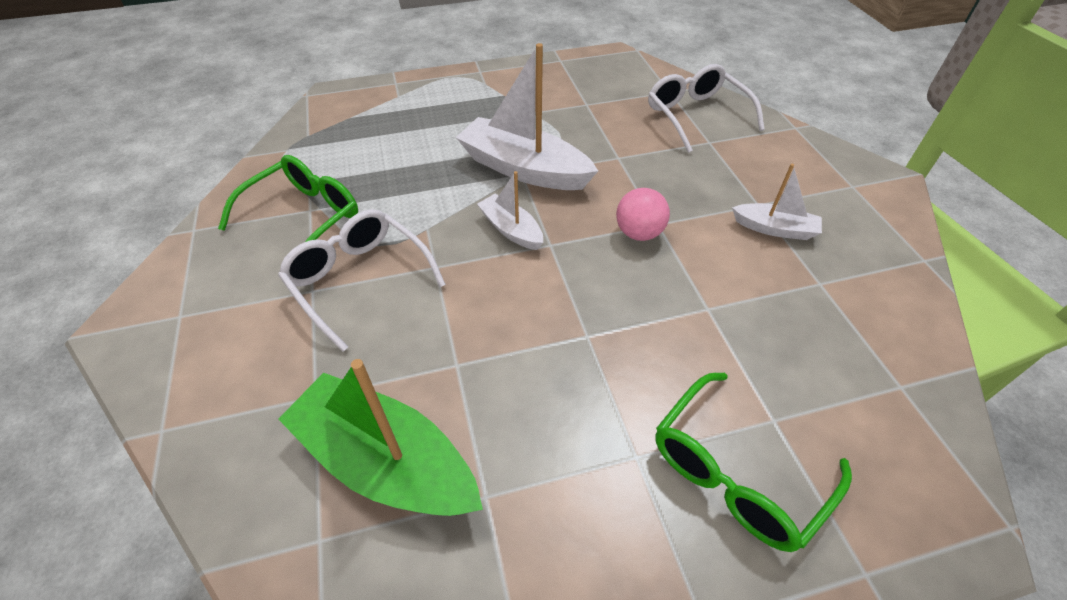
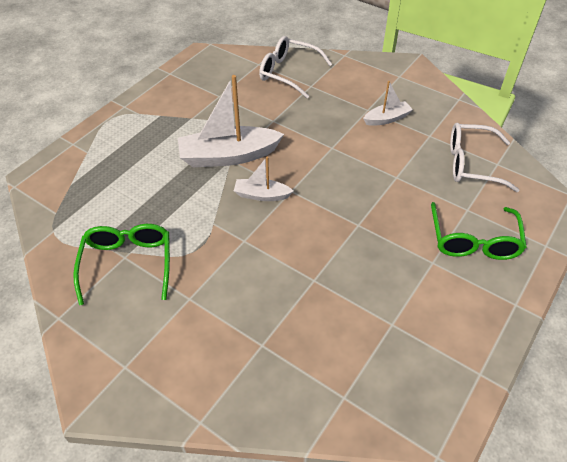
camera: 40 degrees left, 0 degrees up
(359, 280) = (210, 275): white glasses -> white glasses (471, 164)
(387, 461) = (334, 344): green boat -> none
(638, 233) = (328, 158): pink ball -> none

